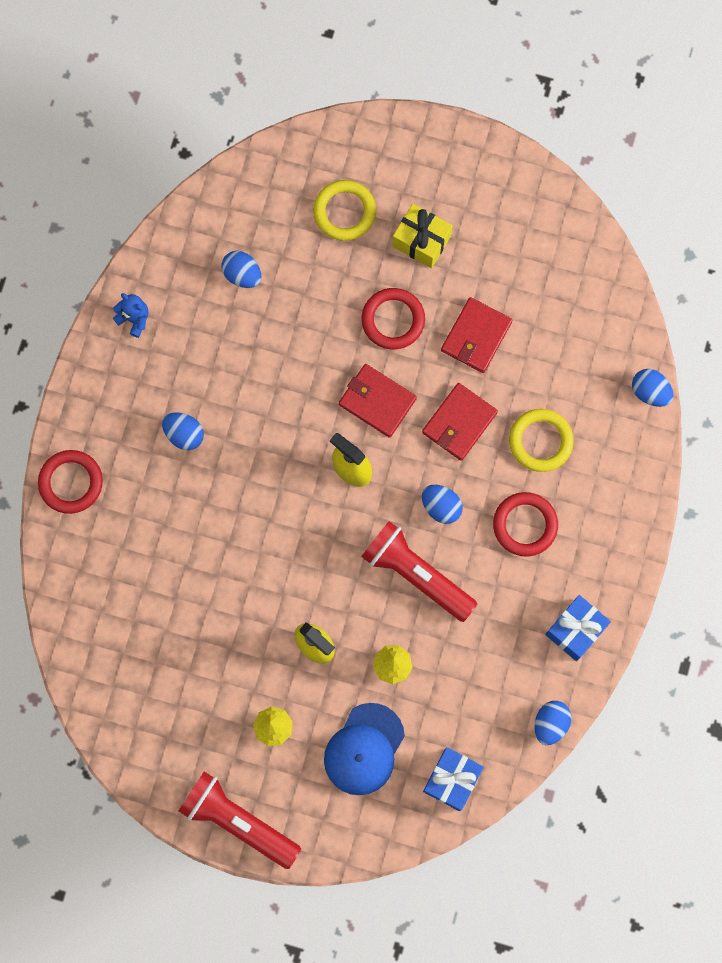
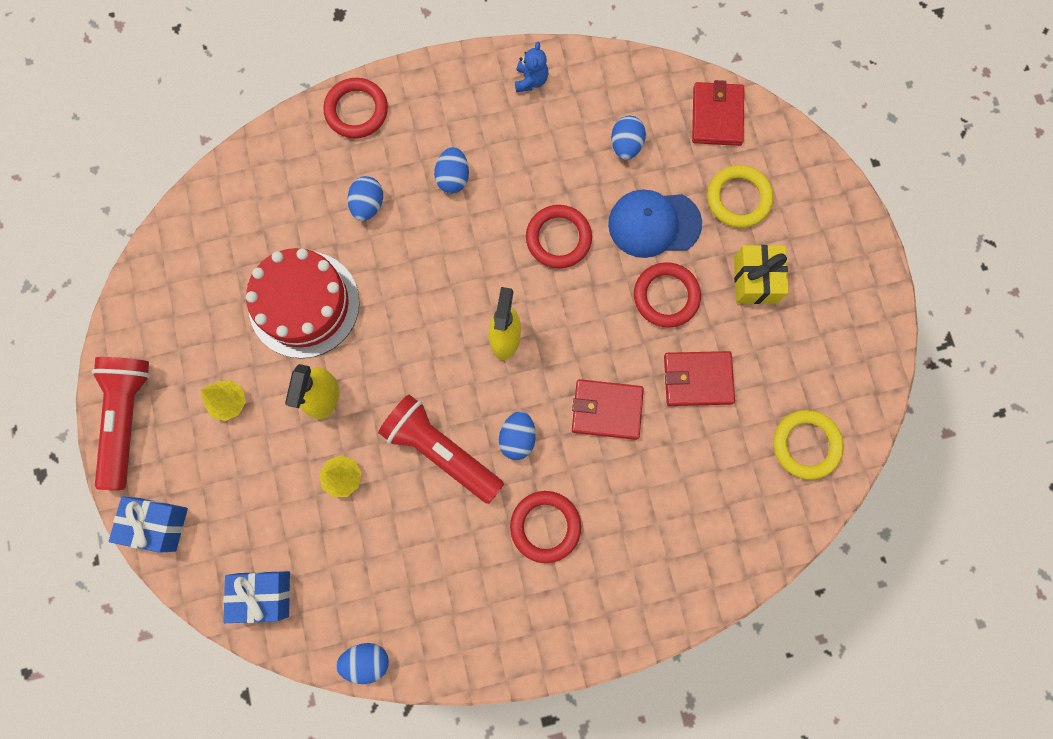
camera: 60 degrees right, 0 degrees up
(223, 620) = (304, 304): none -> red cake
(291, 377) = (558, 238): none -> red ring
(364, 749) = (251, 495): blue cap -> blue cap (654, 224)
(377, 401) = (582, 325): red wallet -> red wallet (716, 116)
(416, 574) = (441, 451): red flashlight -> red flashlight turned 60 degrees counterclockwise
(540, 441) = (634, 496): yellow ring -> yellow ring (806, 445)
(575, 630) = (471, 633): blue gift -> blue gift (157, 524)
(650, 392) = (746, 575): blue egg -> blue egg (368, 205)

